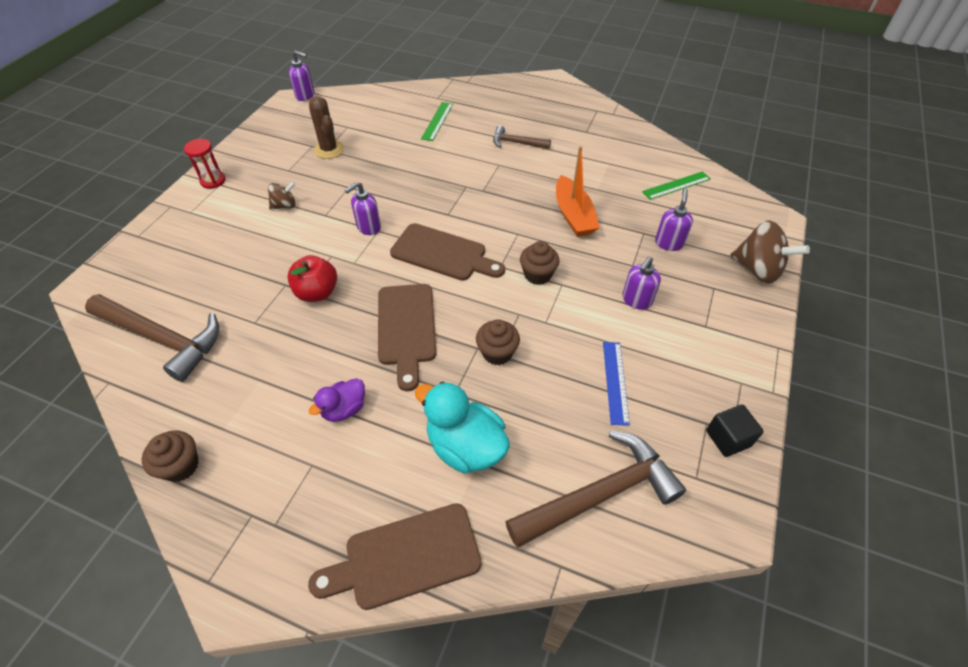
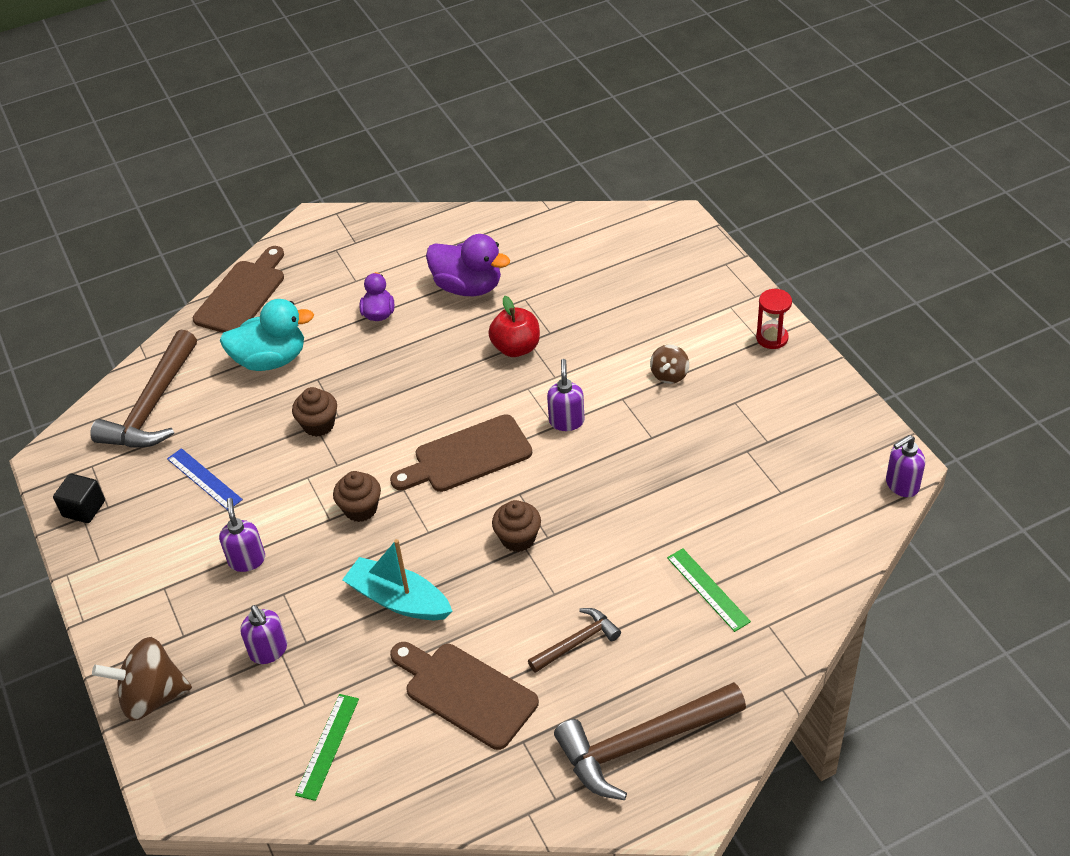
camera: 135 degrees right, 5 degrees down
(162, 339) = (565, 245): brown hammer -> brown hammer (642, 744)
(181, 466) = (430, 223): brown cupcake -> brown cupcake (518, 538)
(263, 369) = (468, 287): none -> purple duck
(329, 150) = (743, 452): brown cactus -> none
(406, 328) = (410, 383): brown cutting board -> brown cutting board (466, 692)
(573, 215) = (398, 600): orange boat -> turquoise boat

